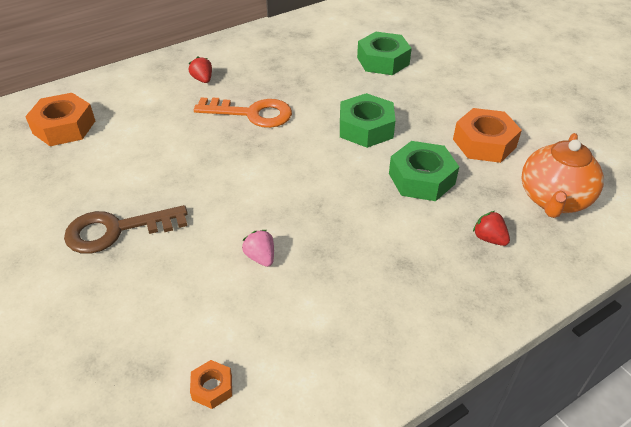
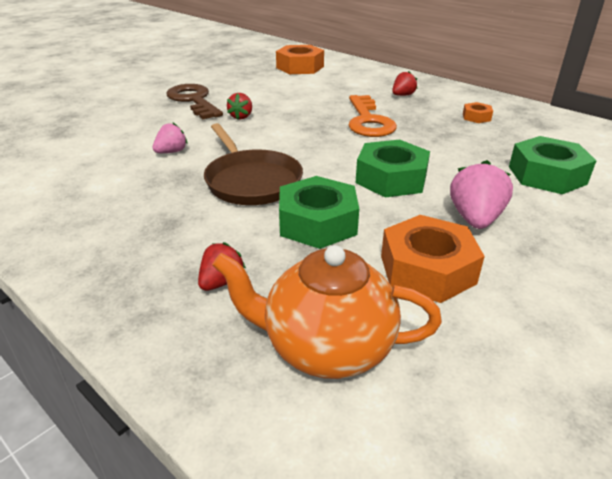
camera: 75 degrees right, 10 degrees down
(193, 195) = (241, 117): none -> red strawberry
(212, 387) = (36, 154): orange nut -> orange nut (476, 117)
(345, 205) = (251, 181): none -> brown pan
(431, 107) = (475, 219): none -> pink strawberry

